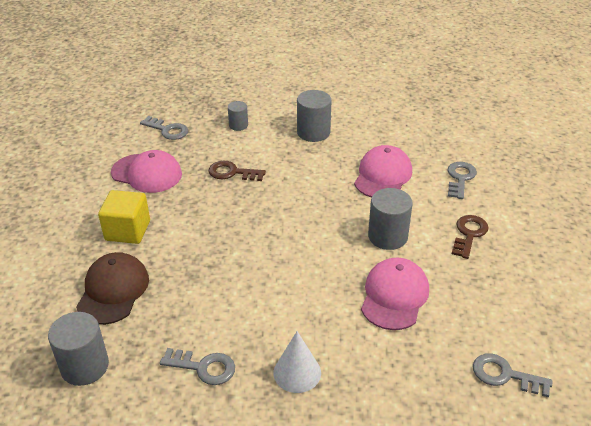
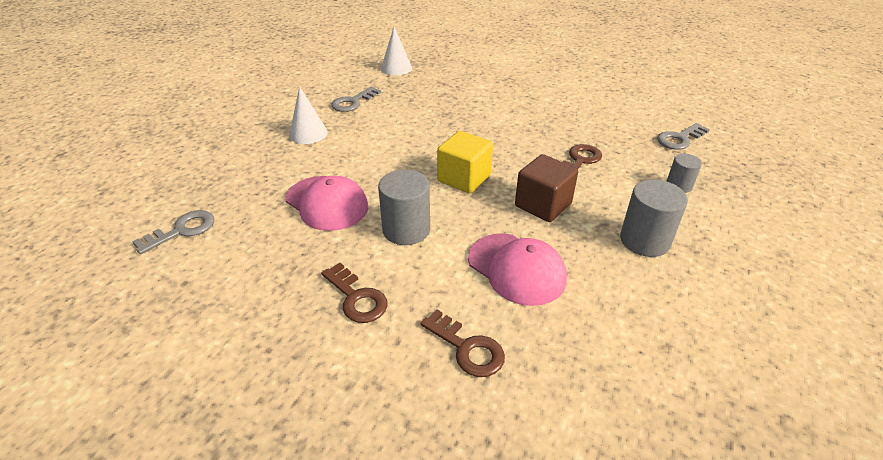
camera: 115 degrees right, 0 degrees up
(85, 366) = (396, 68): grey cylinder -> white cone
(113, 291) = (455, 84): brown cap -> none
(128, 230) = (521, 97): yellow cube -> yellow cube (464, 178)
(147, 173) = (601, 116): pink cap -> none
(306, 179) = (543, 205): none -> brown cube
(460, 178) = (467, 348): grey key -> brown key

